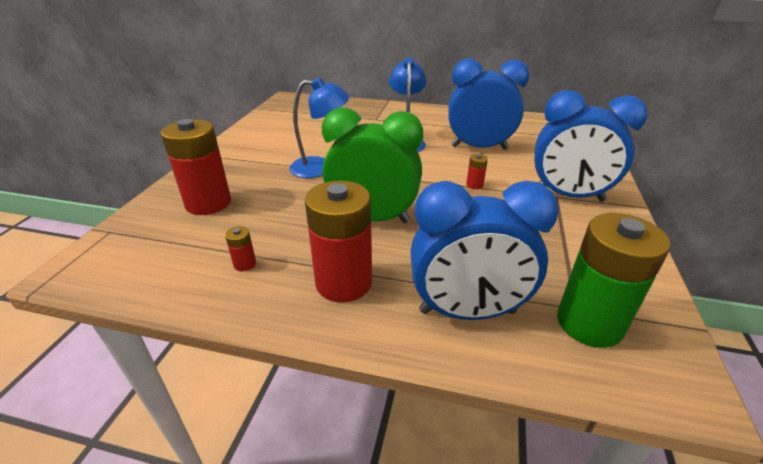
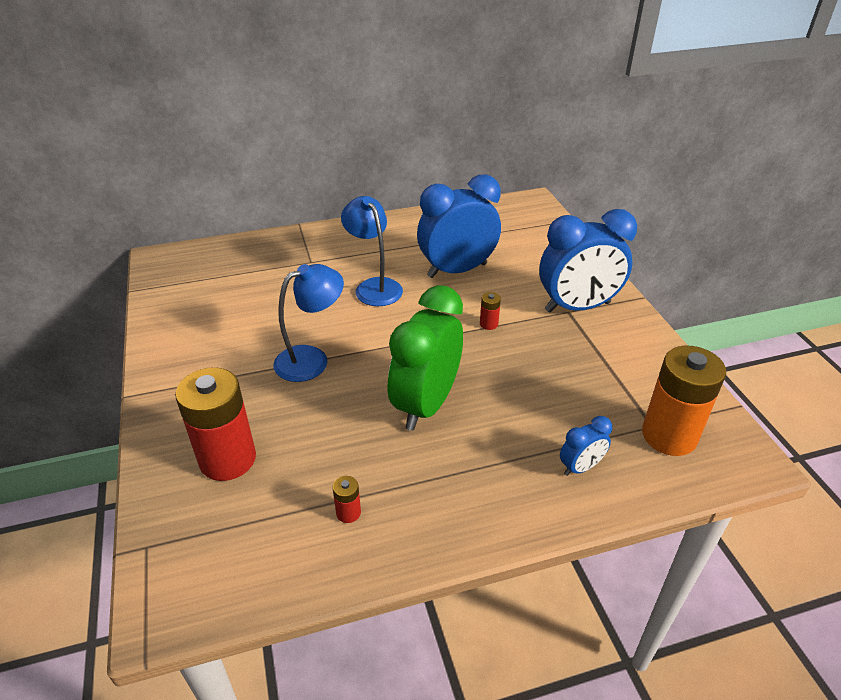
camera: 30 degrees left, 5 degrees up
(344, 282) = (460, 487): red battery -> none
(373, 218) = (426, 404): green clock -> green clock turned 45 degrees counterclockwise
(467, 311) = (580, 467): blue clock -> blue clock, size x0.46
(589, 323) = (669, 435): green battery -> orange battery

